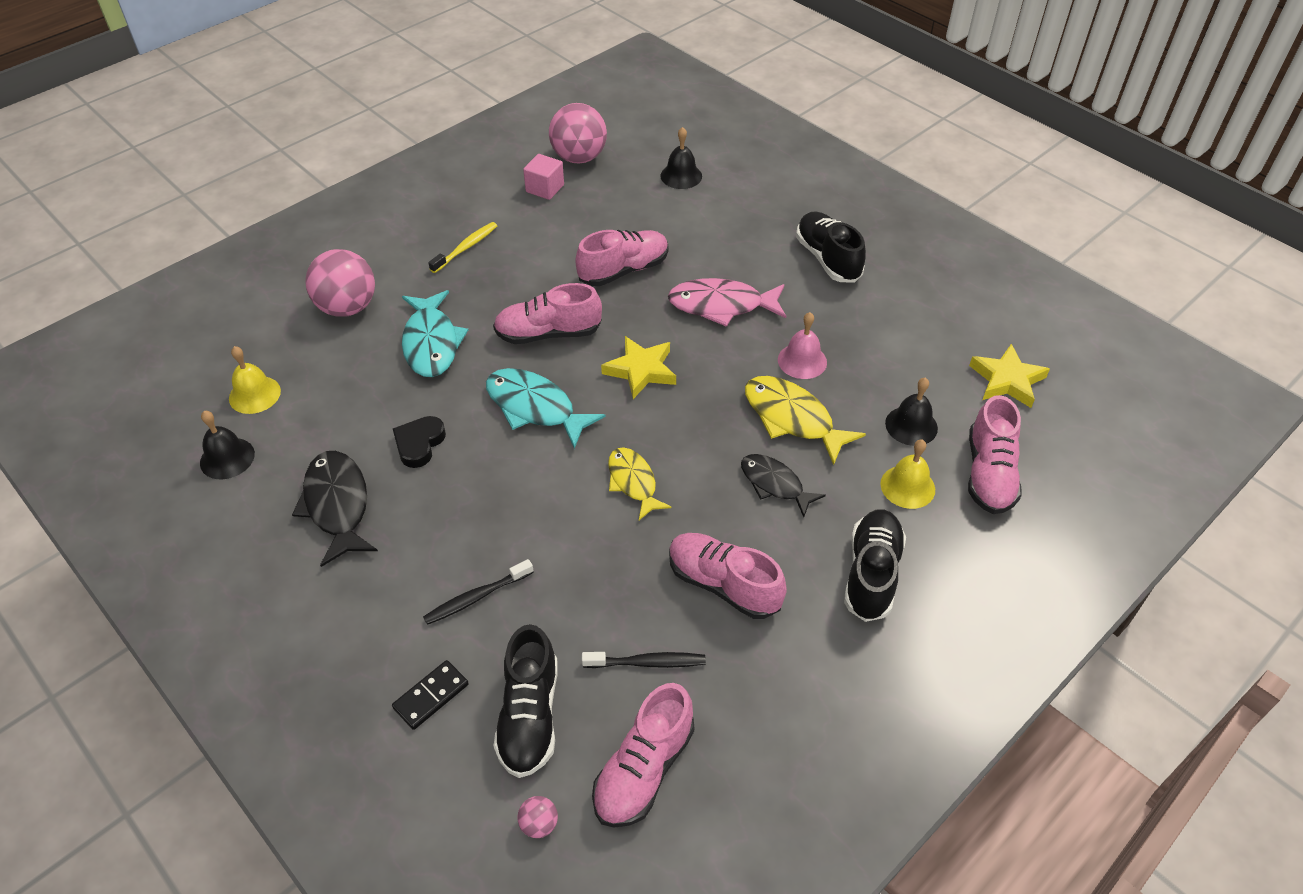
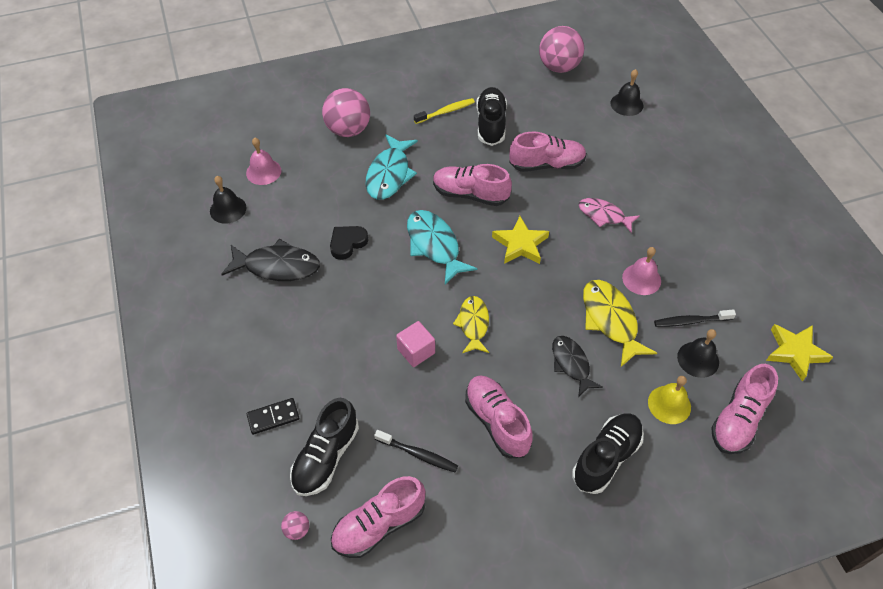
camera: 25 degrees right, 5 degrees up
(254, 394) = (263, 171): yellow bell -> pink bell
(337, 505) = (277, 266): black fish -> black fish turned 90 degrees clockwise
(476, 597) = (332, 363): black toothbrush -> black toothbrush (691, 321)
(545, 188) = (522, 84): pink cube -> pink cube (416, 351)
(721, 305) = (603, 215): pink fish -> pink fish, size x0.66
(827, 259) = (704, 206): black shoe -> black shoe (491, 124)

